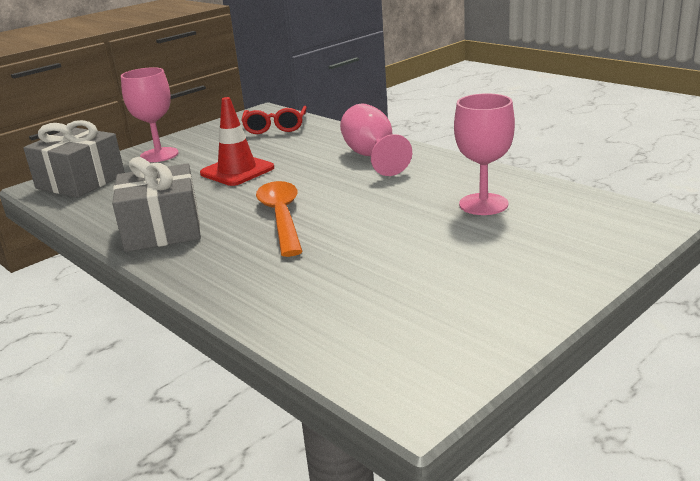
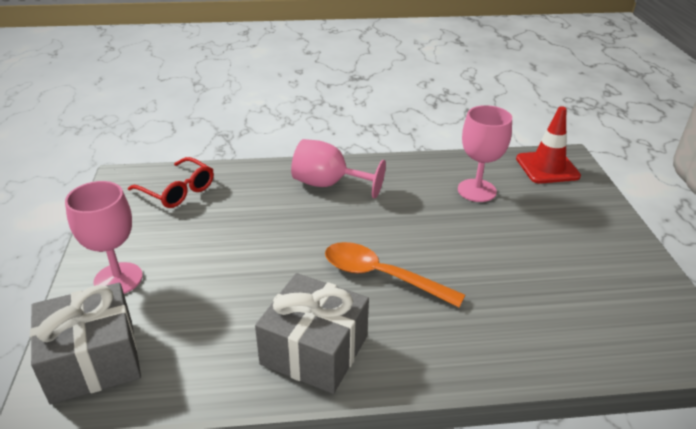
camera: 55 degrees left, 10 degrees up
(237, 171) = (246, 254): red traffic cone -> red traffic cone (547, 167)

